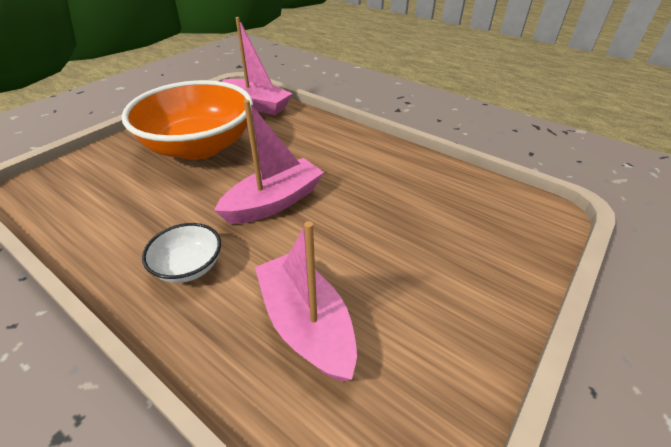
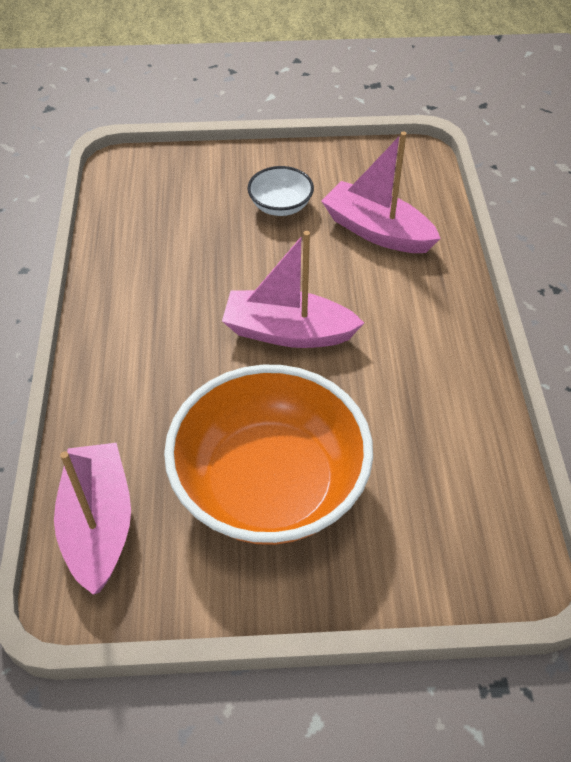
camera: 130 degrees left, 10 degrees up
(189, 267) = (415, 324): white bowl -> white bowl (280, 206)
(306, 324) = (377, 231): pink boat -> pink boat turned 105 degrees clockwise

